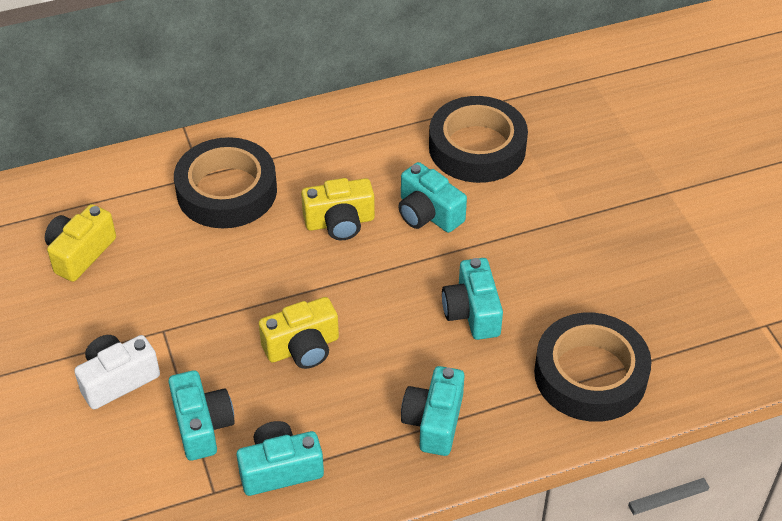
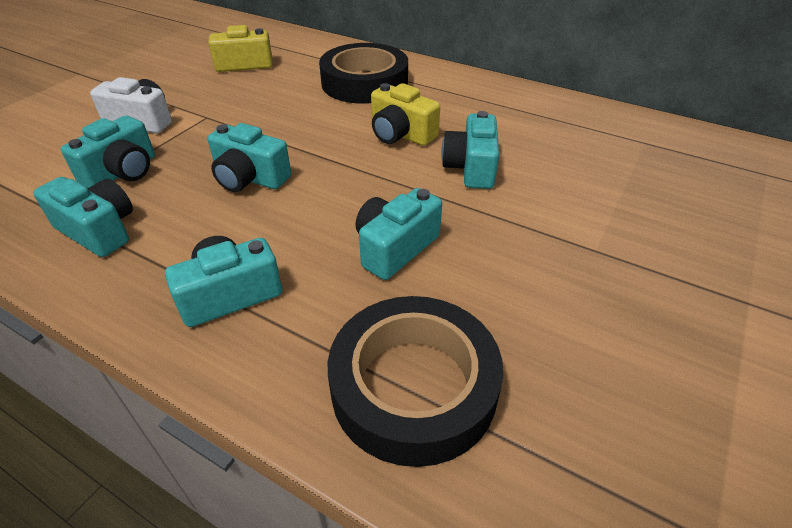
camera: 50 degrees right, 5 degrees down
(302, 347) = (249, 178): yellow camera -> turquoise camera
(477, 147) = (579, 156): black tape -> none

